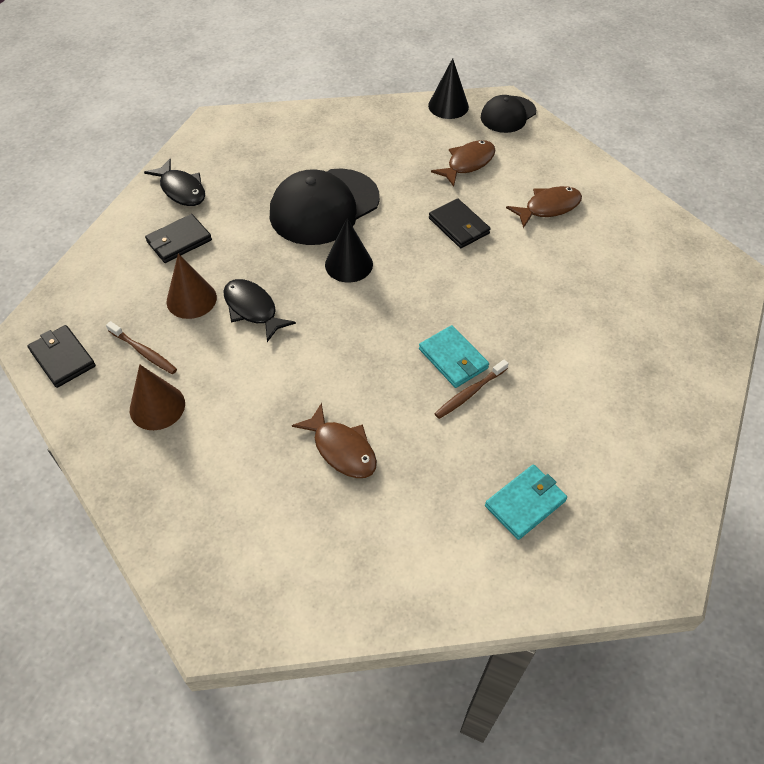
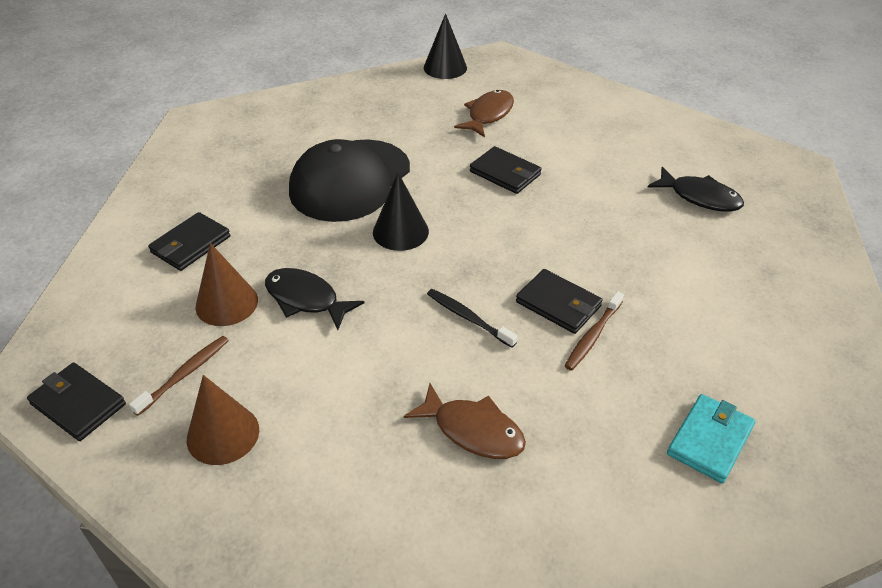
camera: 15 degrees left, 10 degrees down
(144, 352) = (185, 374): brown toothbrush -> brown toothbrush turned 75 degrees counterclockwise
(181, 190) = (176, 192): black fish -> black fish (700, 197)
(374, 354) = (468, 318): none -> black toothbrush
(453, 359) = (558, 304): turquoise wallet -> black wallet
(508, 114) = (509, 66): black cap -> none
(548, 207) = (589, 140): brown fish -> none

